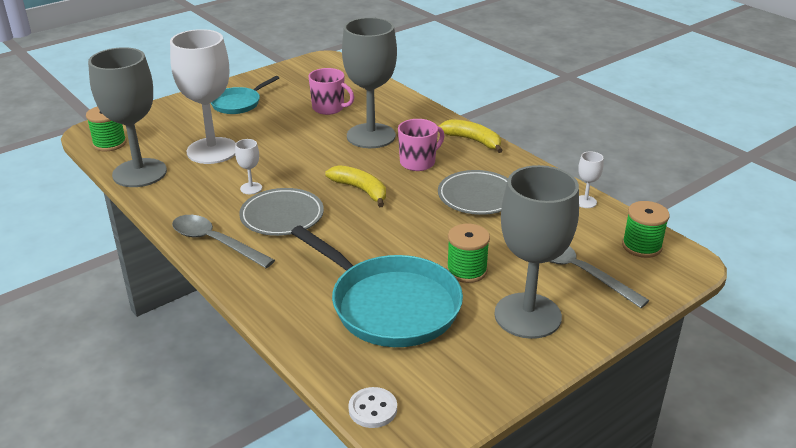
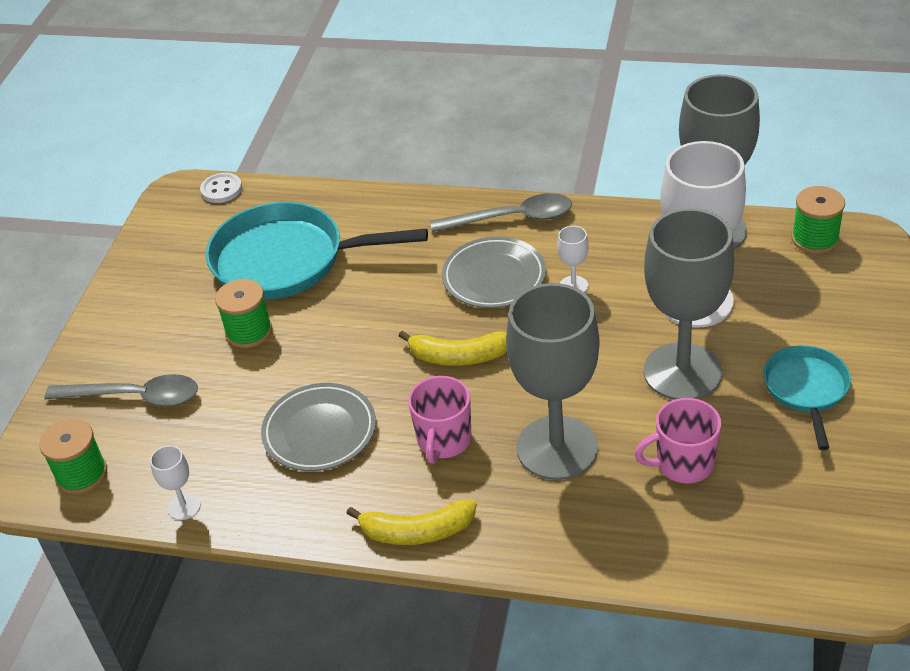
camera: 145 degrees right, 10 degrees up
(527, 315) = (156, 321): grey goblet -> grey goblet (682, 372)

